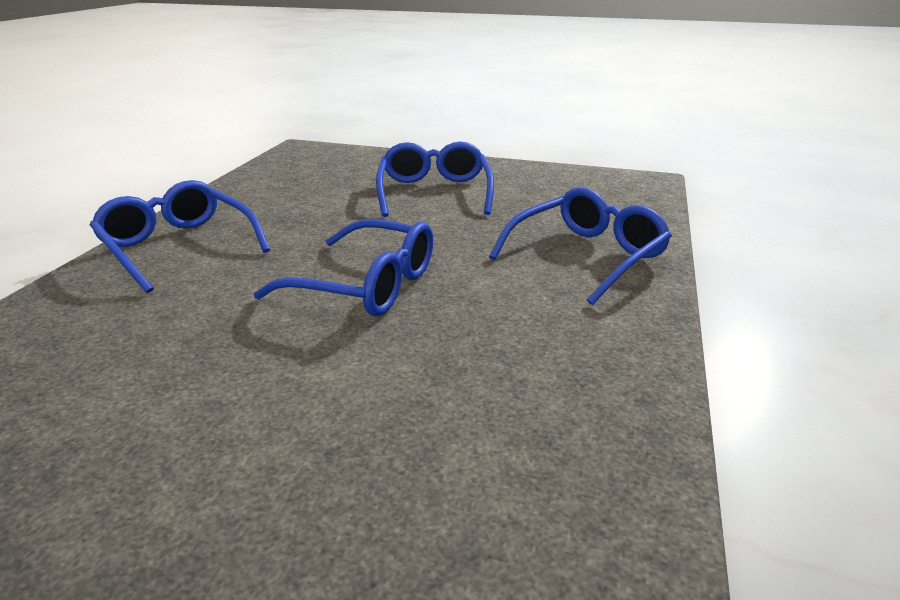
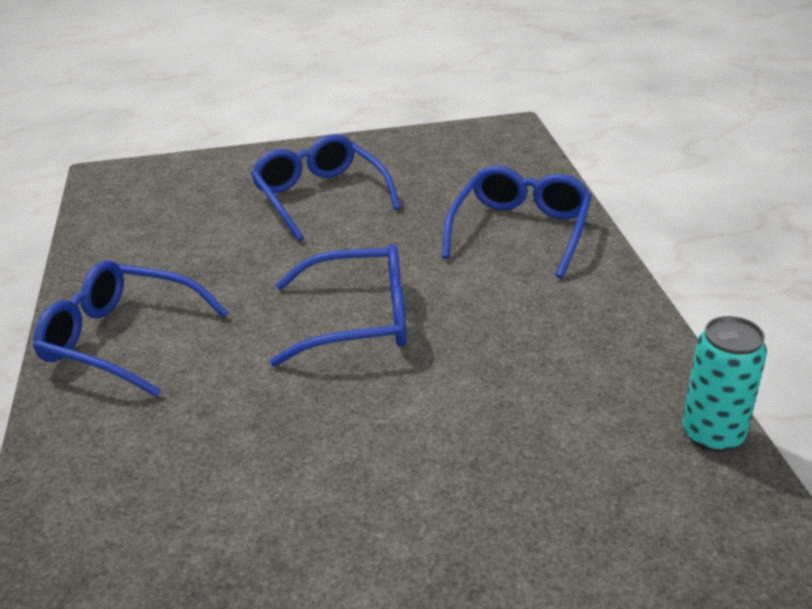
camera: 25 degrees left, 5 degrees up
(642, 535) = (712, 435): none -> turquoise can

